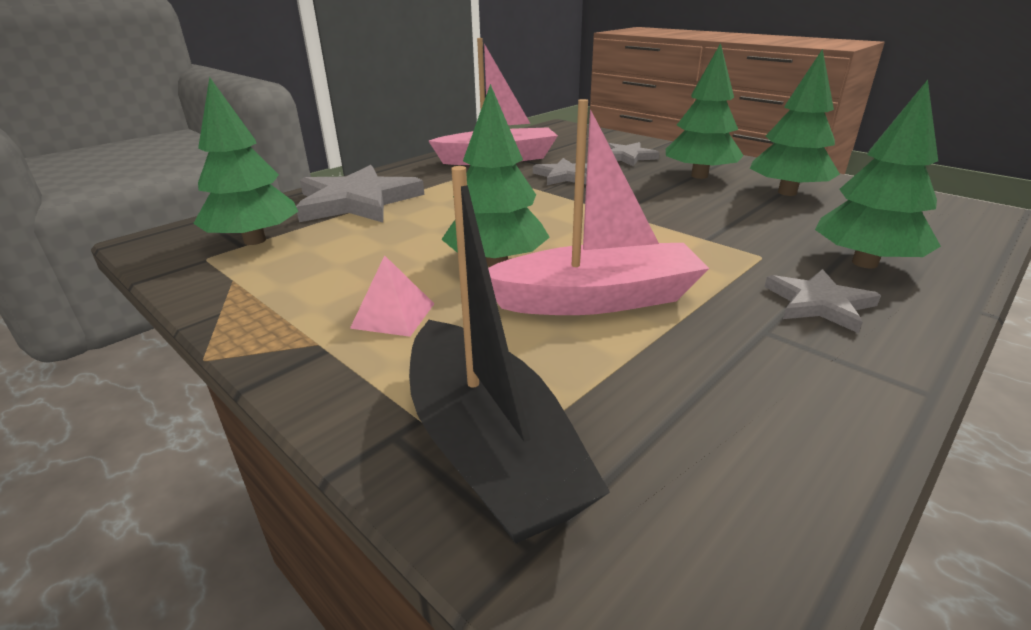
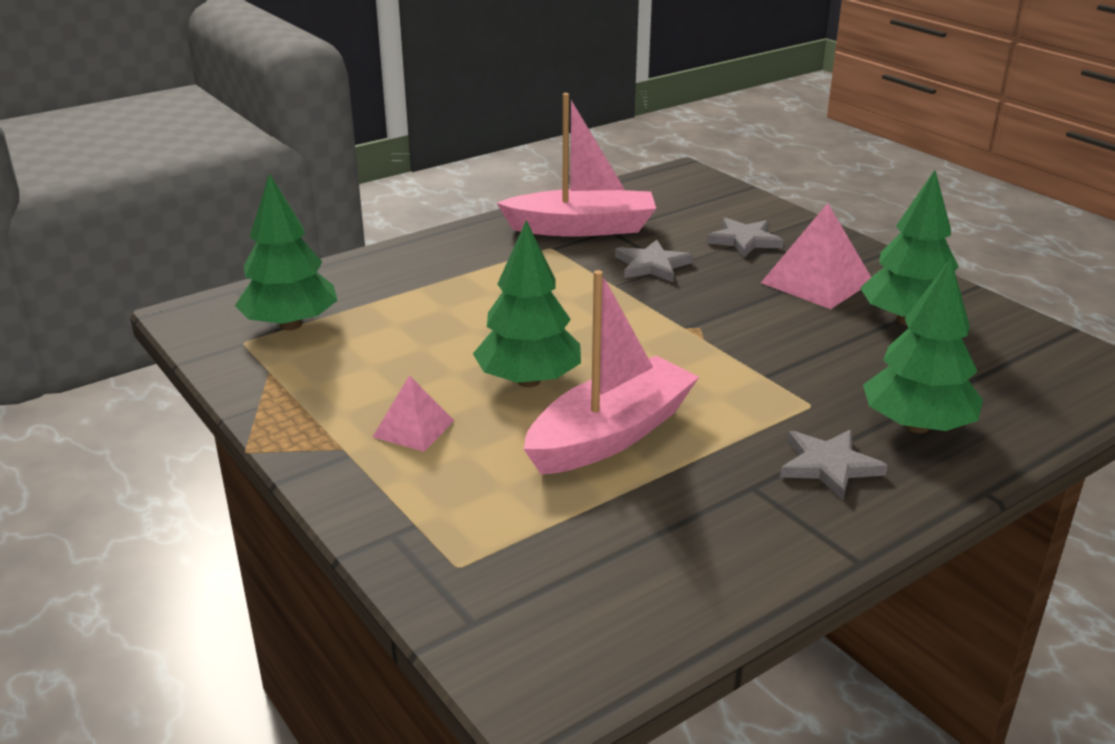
camera: 10 degrees right, 0 degrees up
(357, 201) = (402, 281): grey star -> none
(489, 448) = (464, 554): black boat -> none
(597, 299) = (611, 435): pink boat -> pink boat turned 45 degrees counterclockwise
(699, 176) = (816, 282): green tree -> pink pyramid

